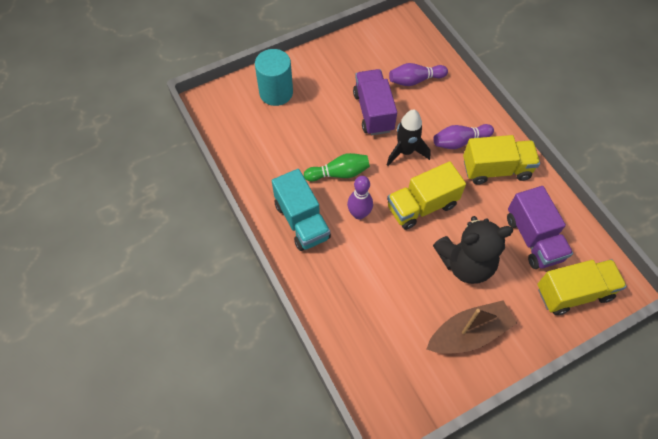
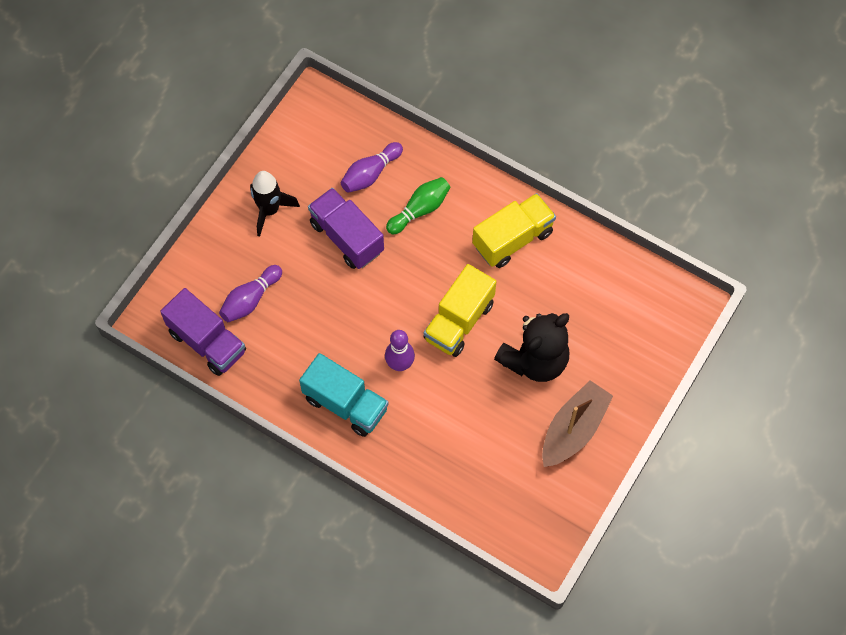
camera: 30 degrees left, 5 degrees up
(276, 92) = (223, 269): turquoise cylinder -> none
(339, 173) = (352, 330): green bowling pin -> green bowling pin (420, 210)
(405, 151) = (408, 267): black rocket -> black rocket (269, 210)
(459, 141) = (458, 225): purple bowling pin -> purple bowling pin (250, 299)
(533, 238) = (587, 297): purple truck -> purple truck (207, 342)
(573, 292) = (650, 334): yellow truck -> none

